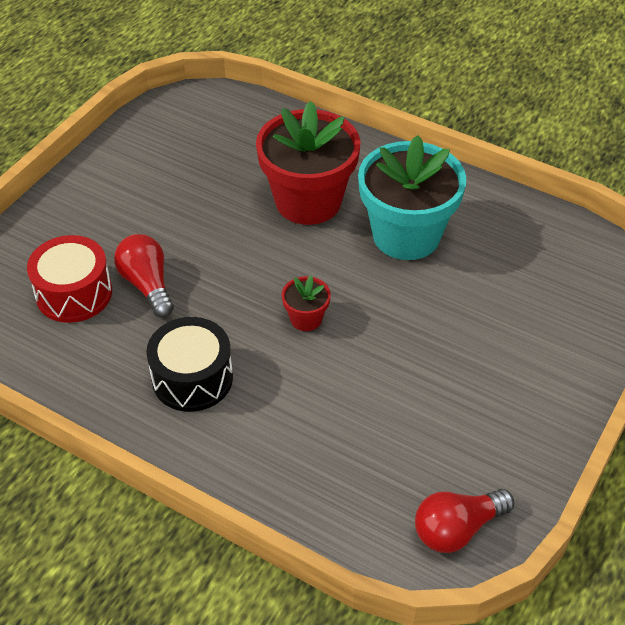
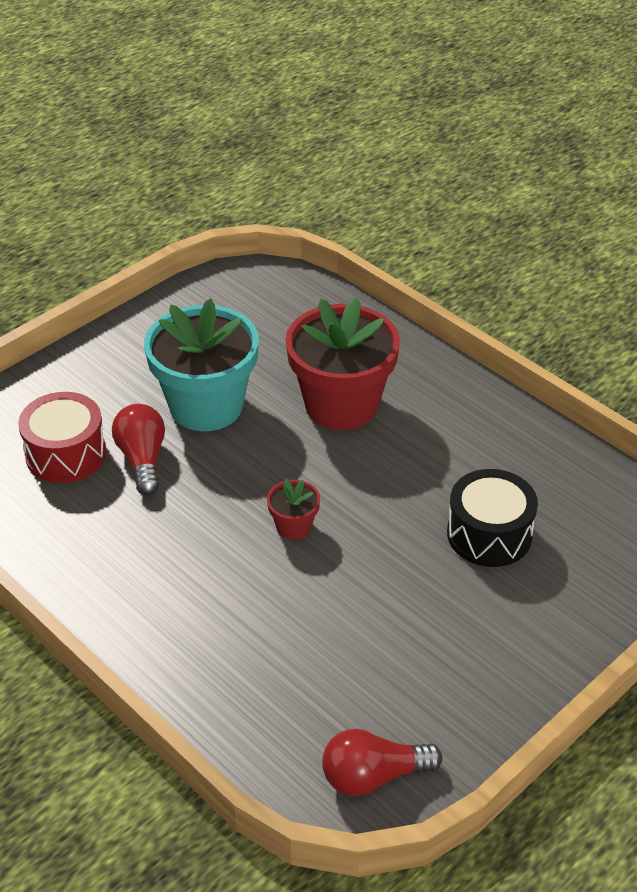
camera: 15 degrees right, 5 degrees down
(192, 378) = (154, 563): black drum -> black drum (489, 534)
(406, 235) = (434, 460): turquoise flower pot -> turquoise flower pot (206, 406)

